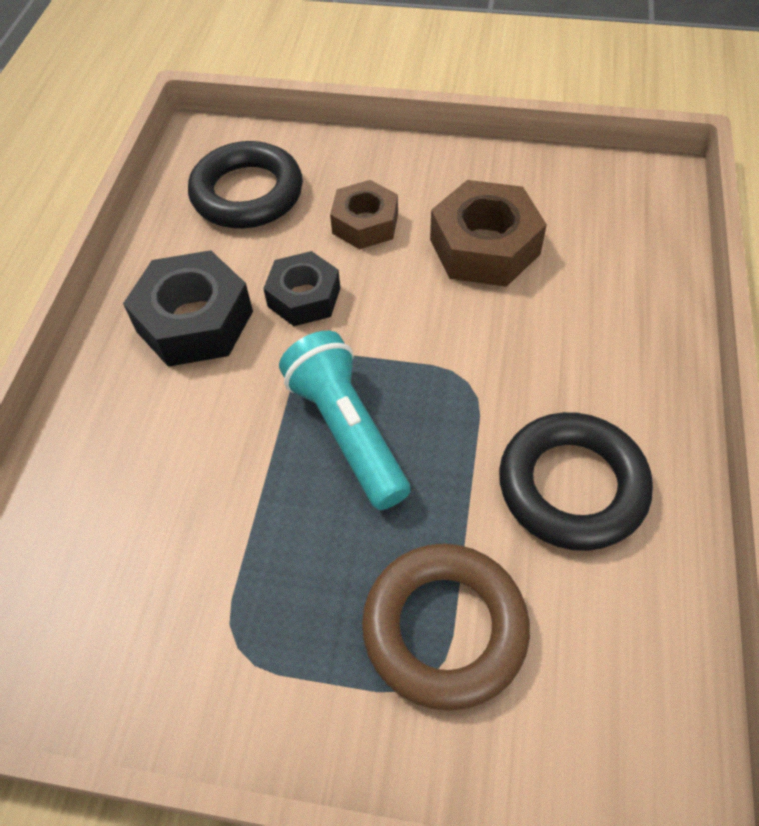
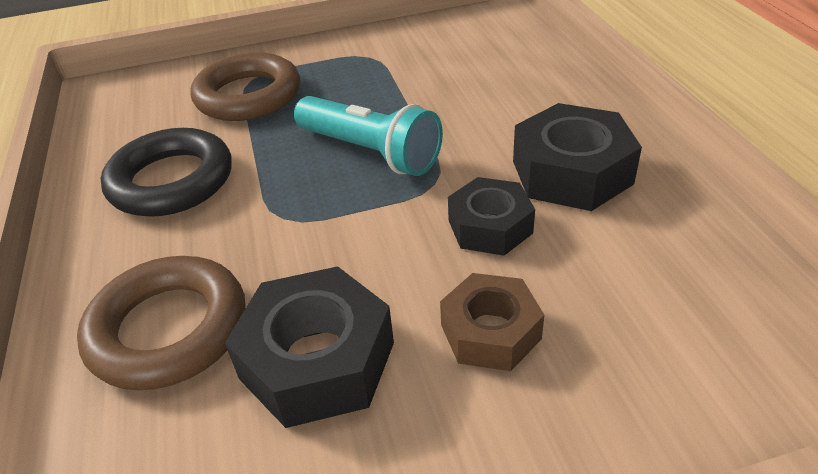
camera: 155 degrees right, 15 degrees down
(247, 193) = (676, 312): black ring -> none
(484, 247) = (317, 360): brown nut -> black nut
(586, 308) = (168, 329): none -> brown ring

